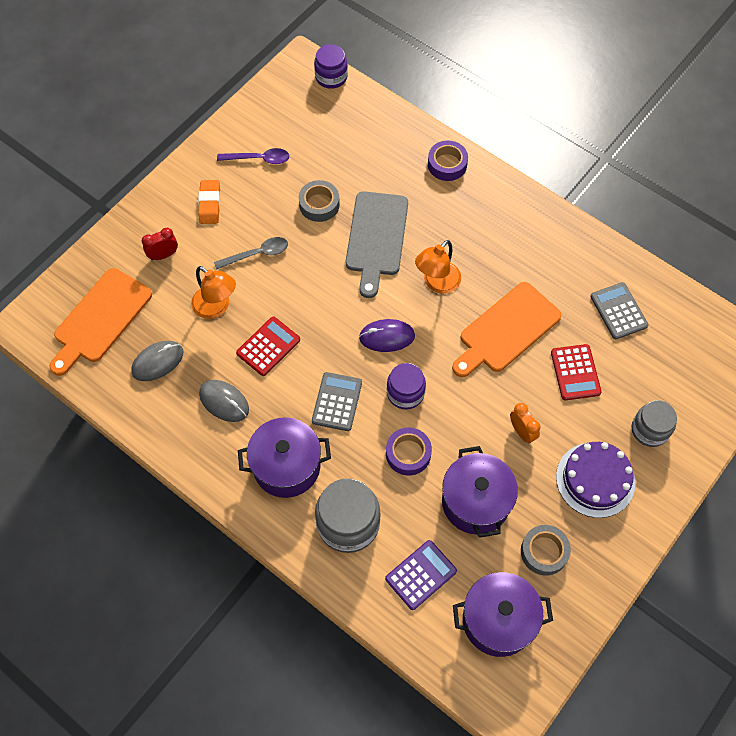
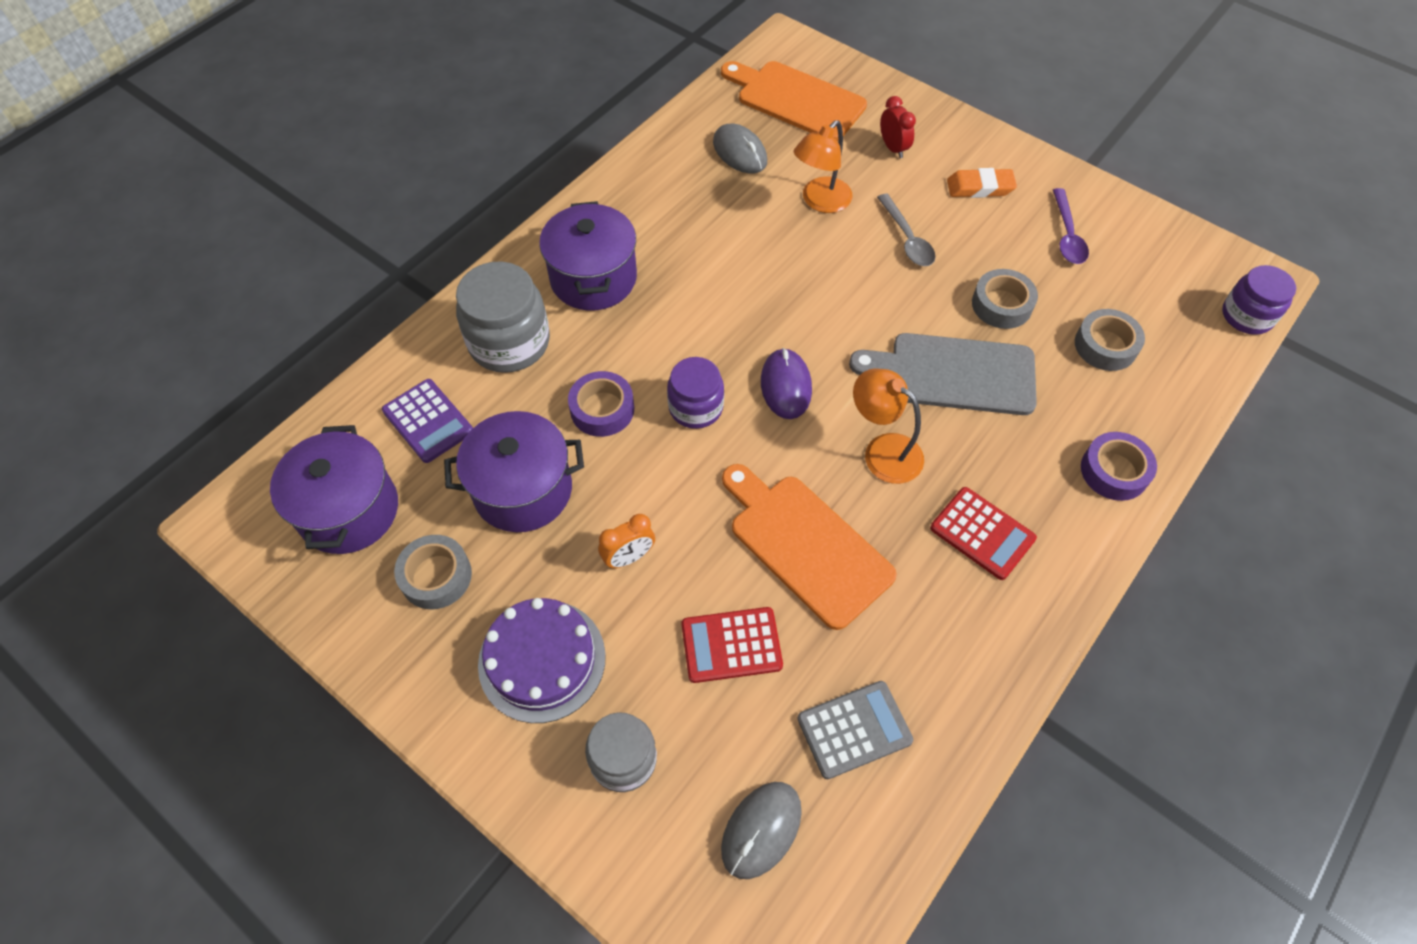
camera: 90 degrees right, 5 degrees down
(224, 401) = (685, 215): grey mouse -> grey mouse (761, 830)
(268, 346) = (765, 255): red calculator -> red calculator (982, 533)
(337, 402) = (683, 329): grey calculator -> none
(354, 153) = (1105, 345): none -> grey tape

